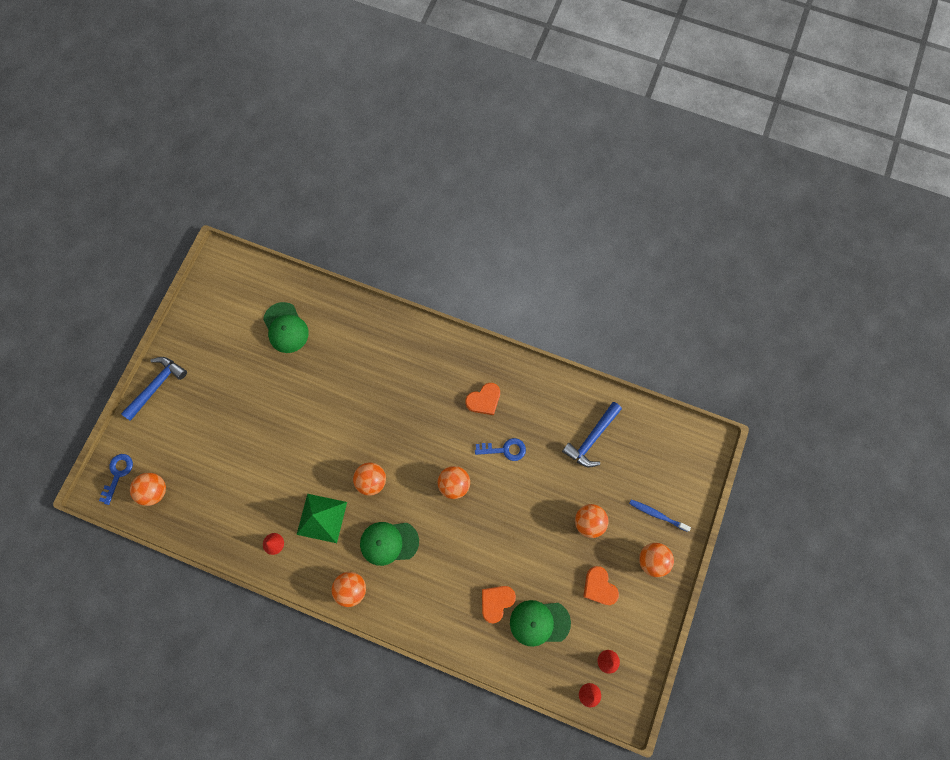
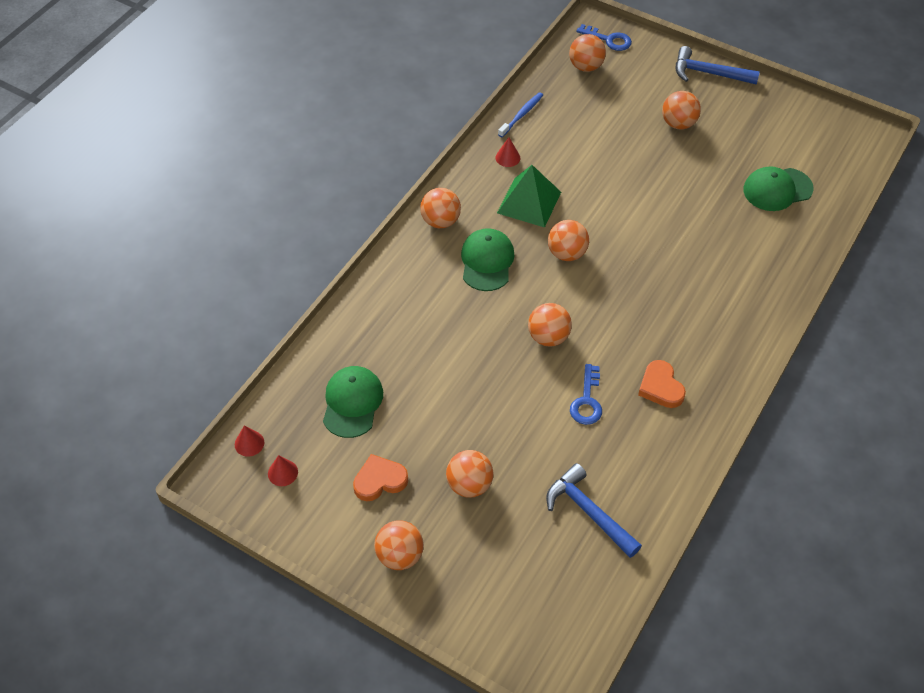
camera: 100 degrees right, 20 degrees down
(157, 386) = (708, 73): blue hammer -> blue hammer turned 150 degrees clockwise
(220, 406) = (678, 124): none -> orange ball
(496, 602) = (389, 360): orange heart -> none
(657, 515) = (462, 577): blue toothbrush -> blue toothbrush (521, 115)

